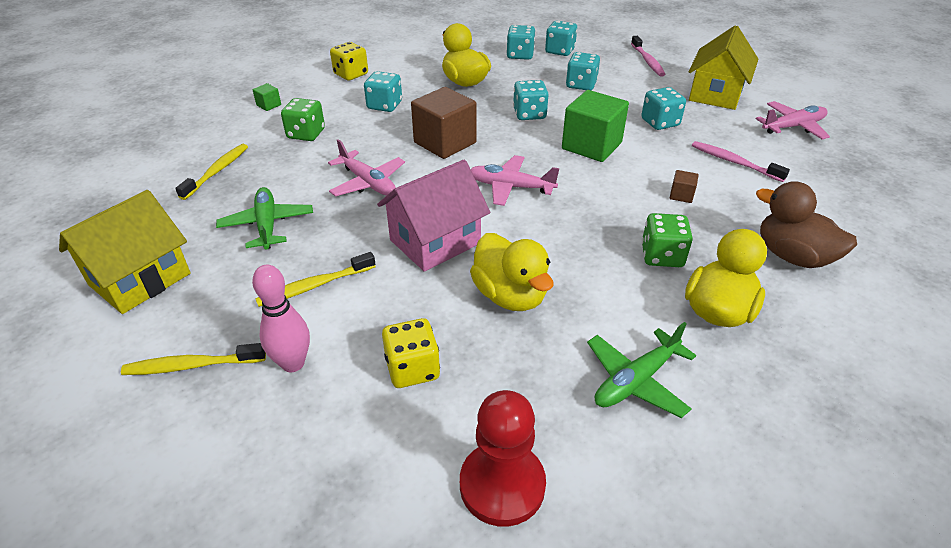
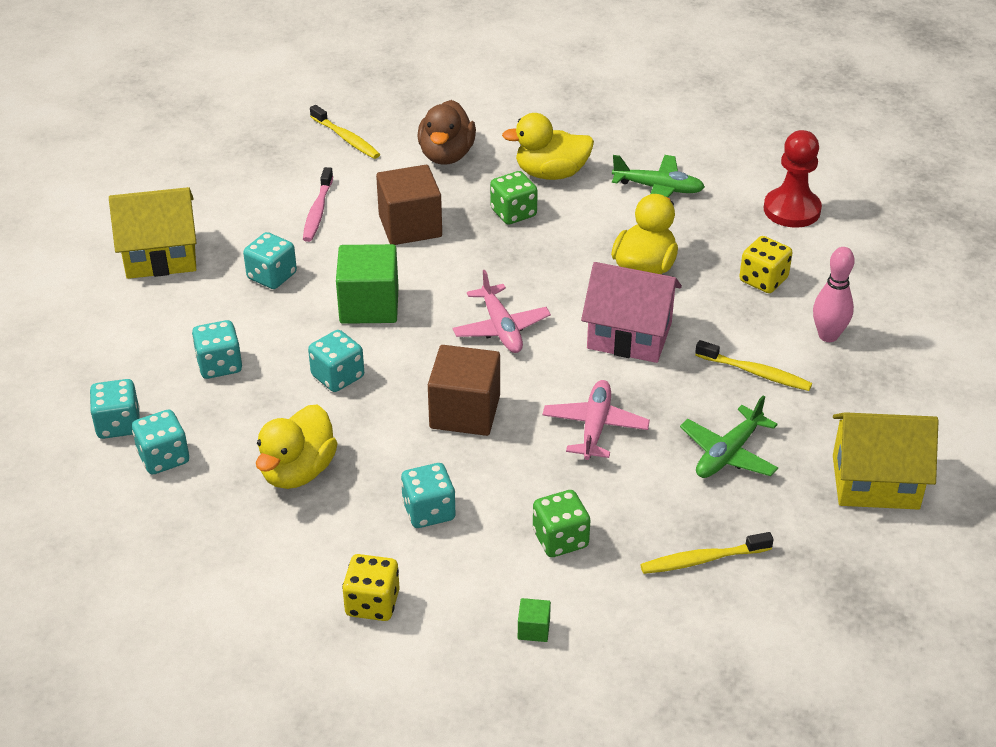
camera: 125 degrees left, 0 degrees up
(192, 365) = (891, 382): yellow toothbrush -> yellow toothbrush (346, 138)
(647, 61) = (95, 334): pink toothbrush -> none
(681, 195) = (410, 226): brown cube -> brown cube, size x2.33
(793, 127) = (205, 192): pink plane -> none

